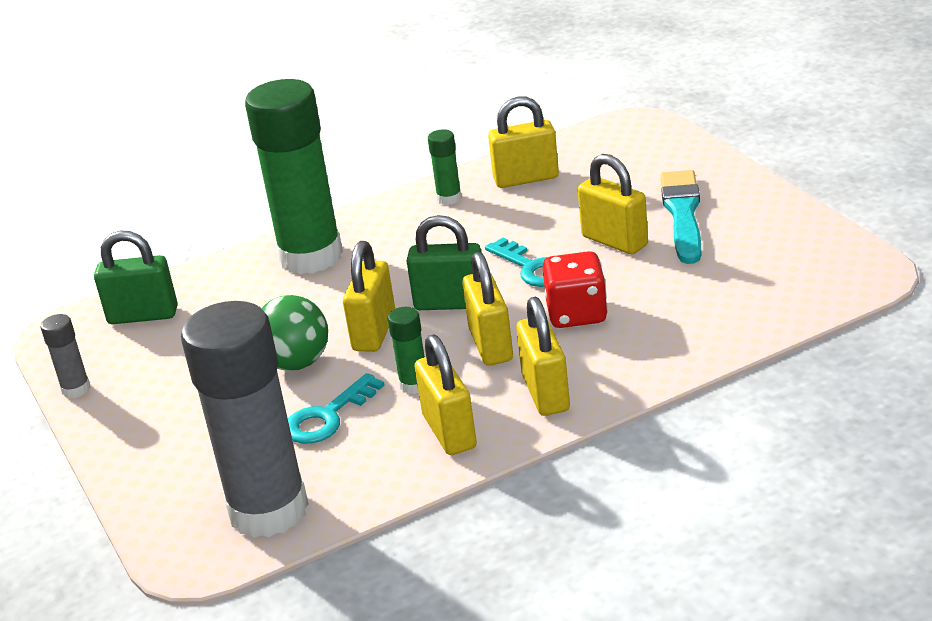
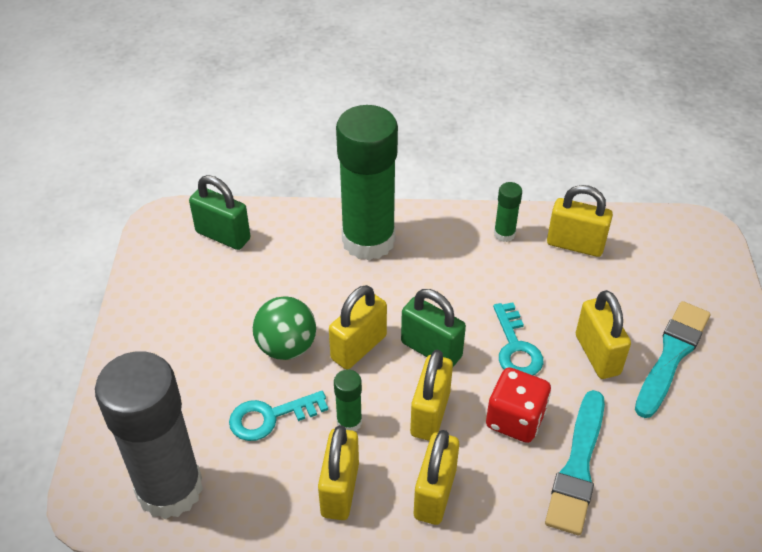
camera: 25 degrees right, 15 degrees up
(76, 389) = (136, 284): grey glue stick -> none
(663, 319) = (577, 467): none -> turquoise brush

